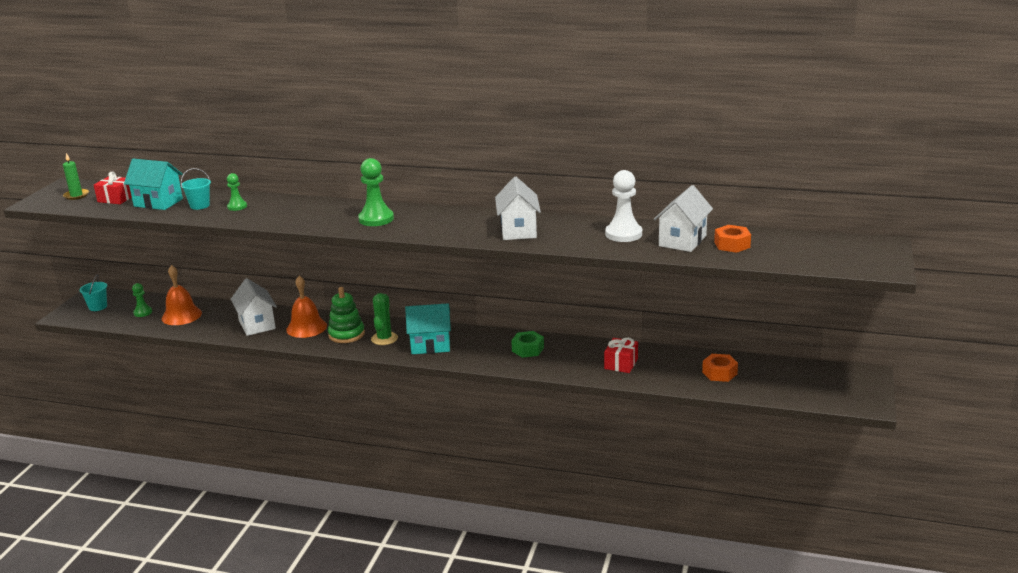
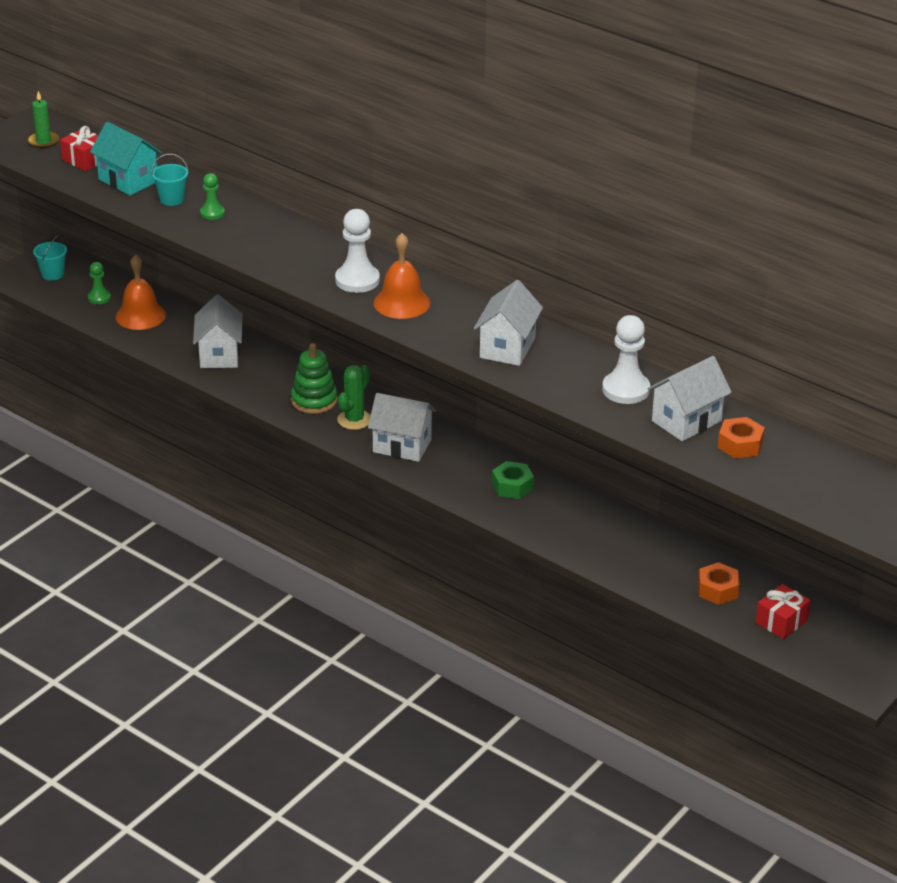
camera: 20 degrees right, 10 degrees up
(306, 327) = (273, 376): orange bell -> orange bell (402, 303)
(376, 219) = (357, 280): green pawn -> white pawn
(430, 345) = (402, 446): turquoise house -> white house
(621, 363) = (609, 540): red gift -> red gift (781, 621)

